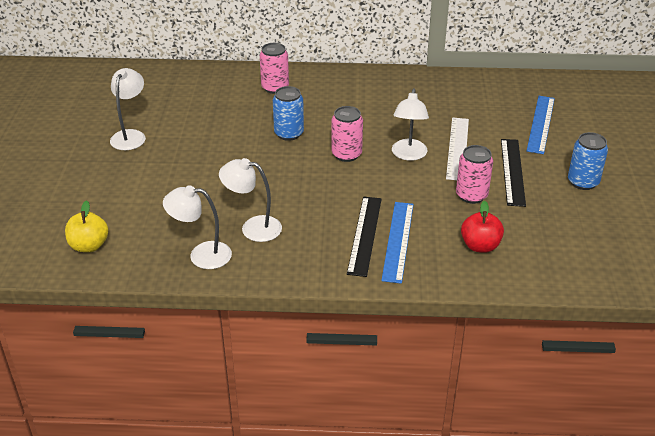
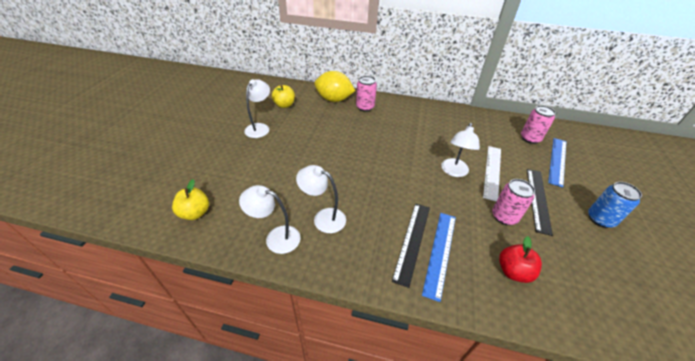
camera: 10 degrees right, 5 degrees up
(154, 100) = (284, 105): none -> yellow apple
(226, 82) = (334, 99): none -> yellow lemon
(289, 133) = (367, 141): blue can -> none
(346, 154) = (406, 164): pink can -> pink can (530, 138)

